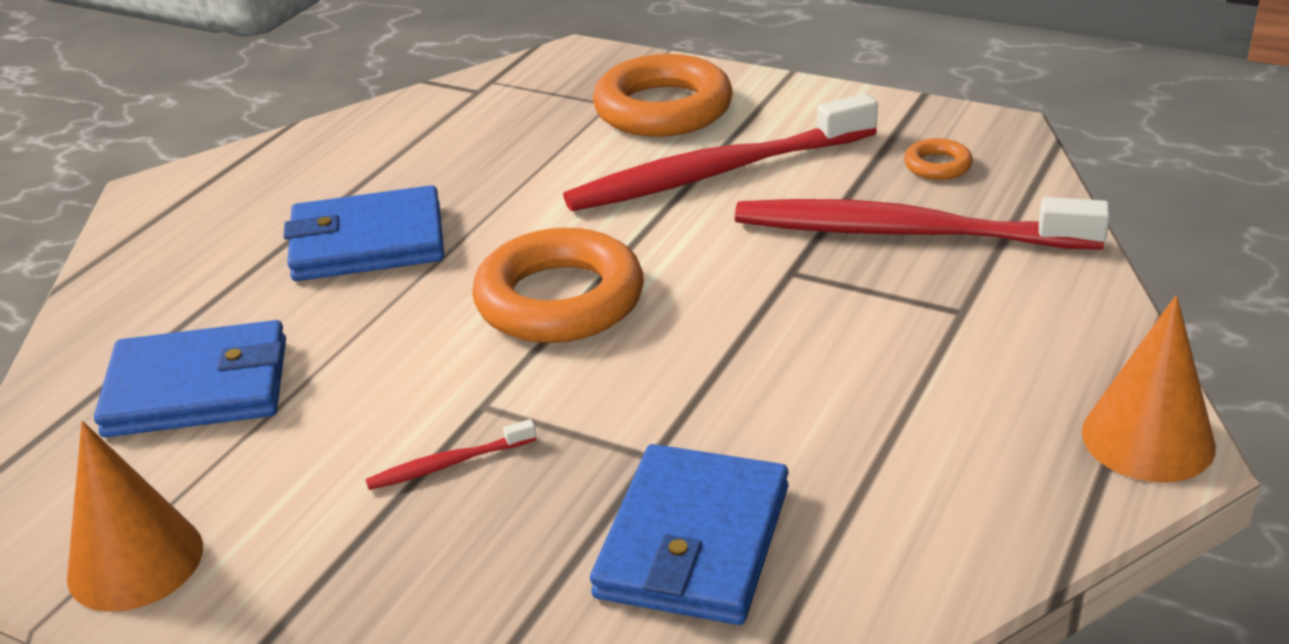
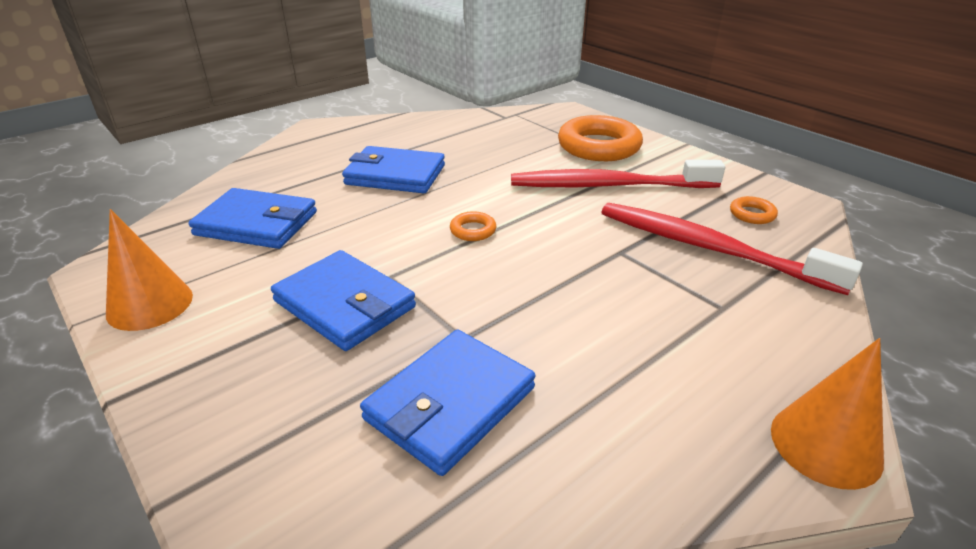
camera: 20 degrees right, 0 degrees up
(448, 464) = (345, 304): red toothbrush -> blue wallet
(560, 300) = (473, 230): orange ring -> orange ring, size x0.44

